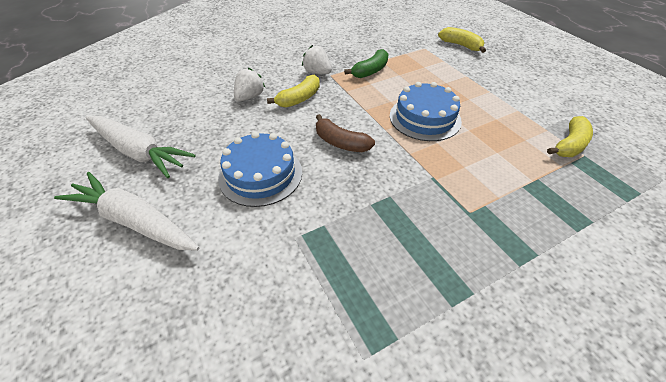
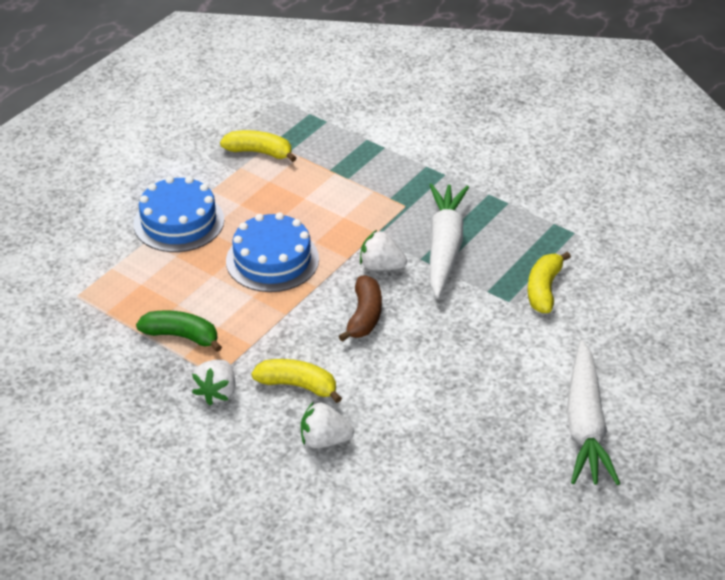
camera: 115 degrees left, 5 degrees down
(138, 152) = (502, 490): white carrot -> white carrot (444, 247)
(260, 174) = (458, 361): blue cake -> blue cake (179, 222)
(391, 168) = (381, 266): none -> white strawberry
(461, 45) = (50, 258): yellow banana -> yellow banana (544, 289)

